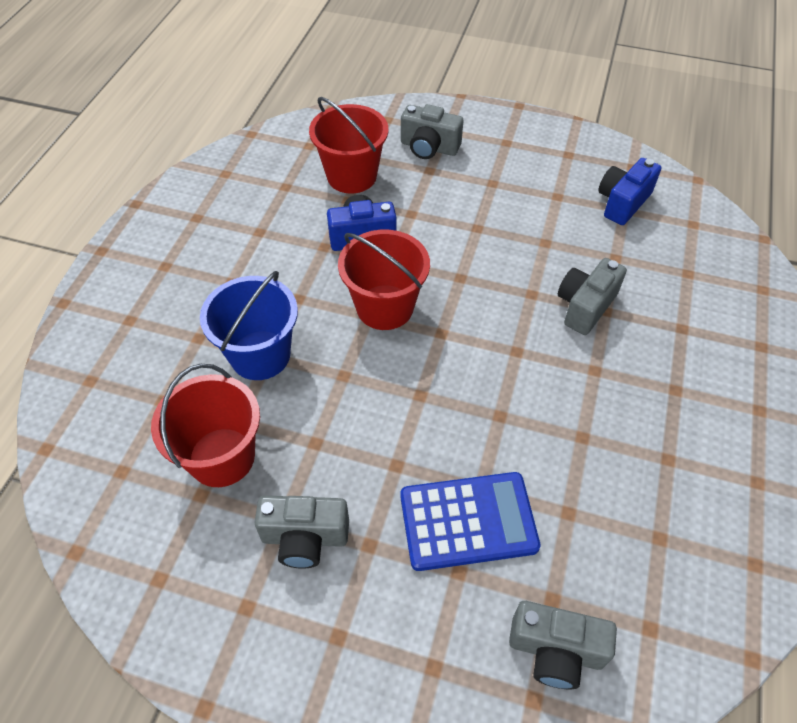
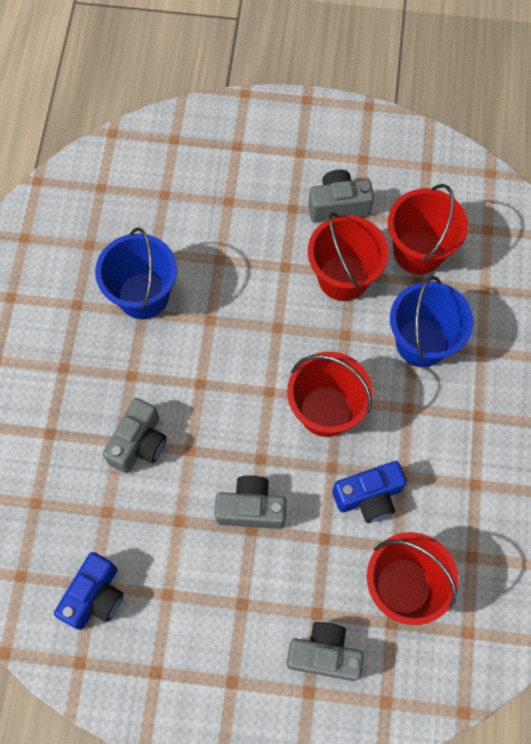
camera: 170 degrees right, 15 degrees up
(327, 439) = (343, 277): none -> red bucket
(468, 521) = (226, 234): blue calculator -> none
(555, 650) = (162, 166): grey camera -> grey camera (251, 508)
(582, 457) = (143, 295): none -> blue bucket

